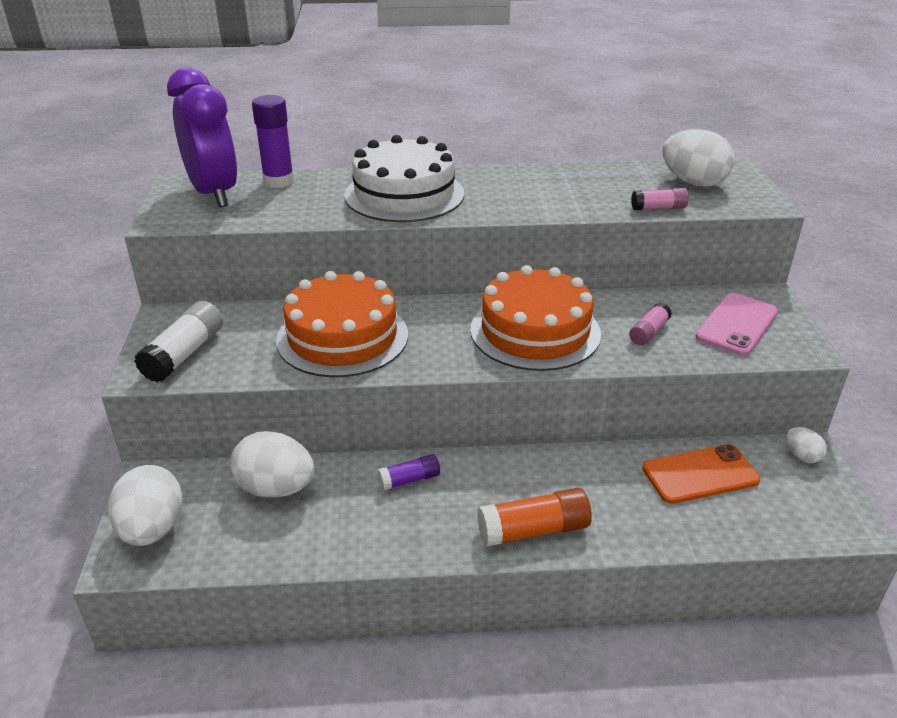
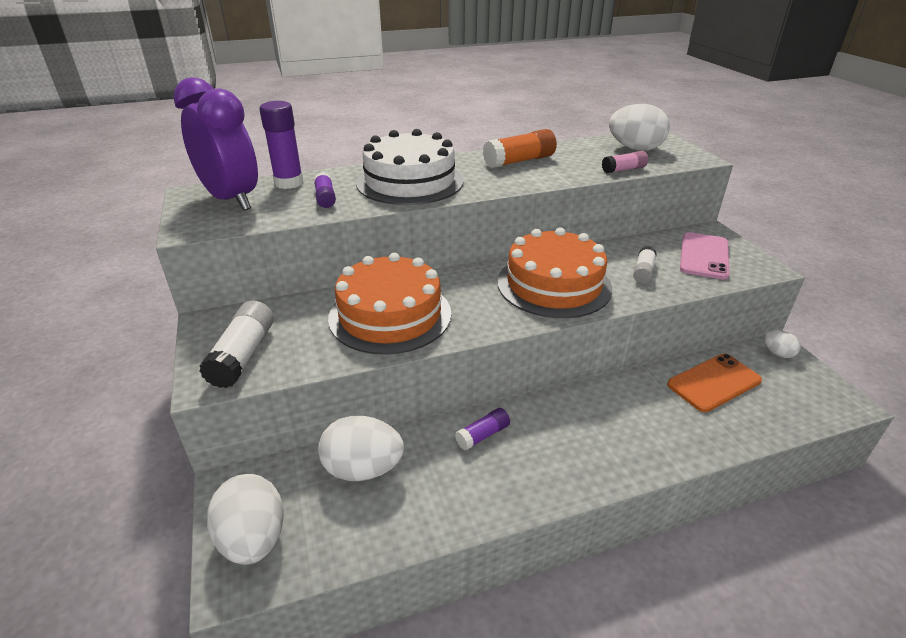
camera: 15 degrees left, 0 degrees up
(306, 203) = (325, 198): none -> purple glue stick
(534, 530) = (611, 459): orange glue stick -> orange glue stick (519, 161)
(648, 332) = (643, 272): pink glue stick -> white glue stick

